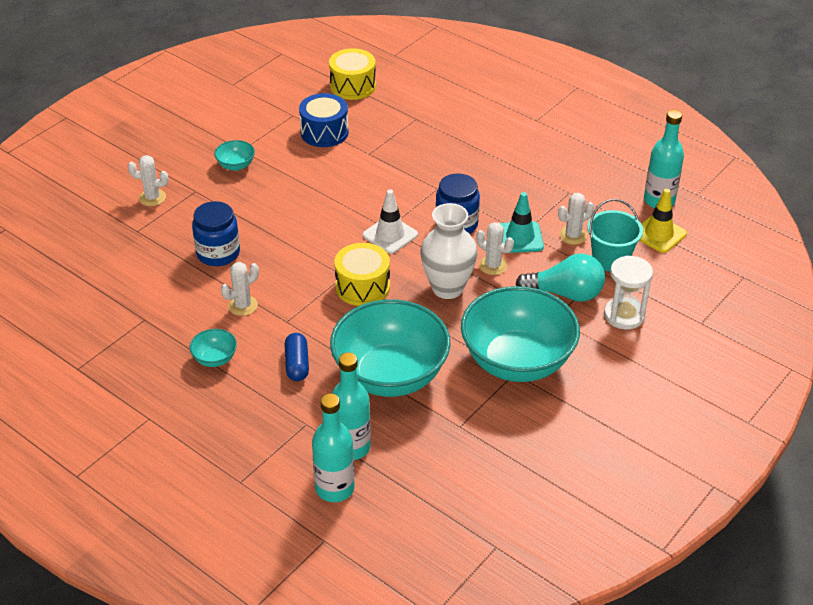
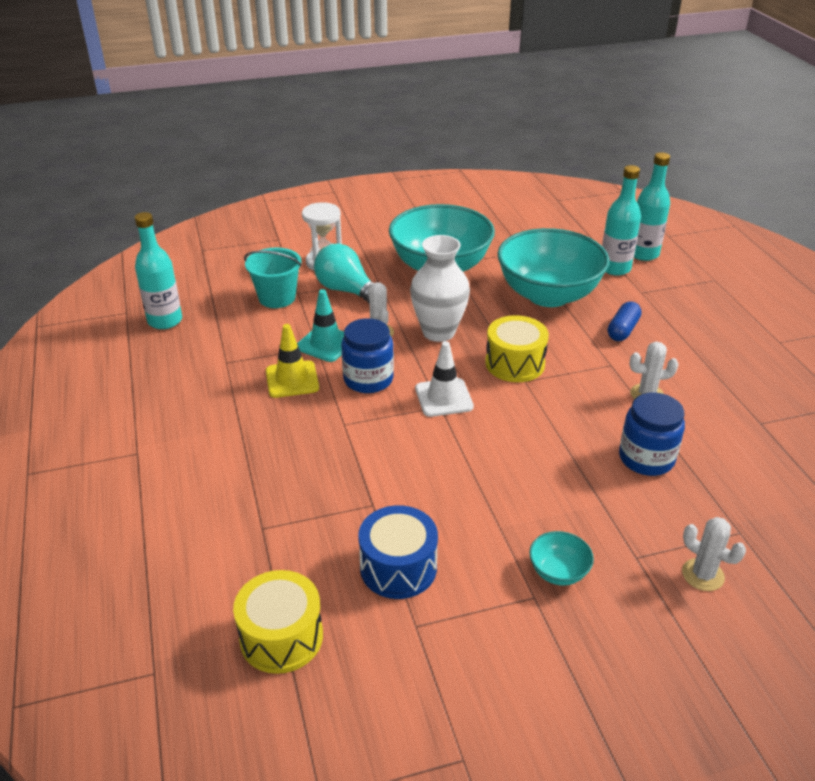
camera: 145 degrees left, 5 degrees down
(215, 359) = (698, 361): turquoise bowl -> none
(573, 235) = (279, 326): white cactus -> none
(659, 234) = (210, 298): yellow traffic cone -> yellow traffic cone (292, 379)

